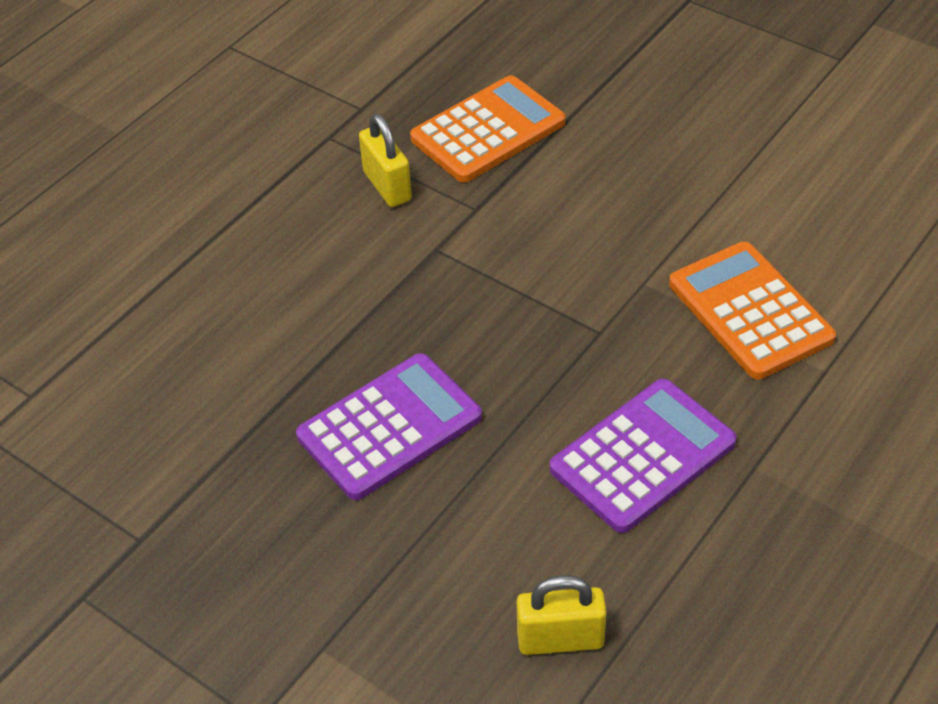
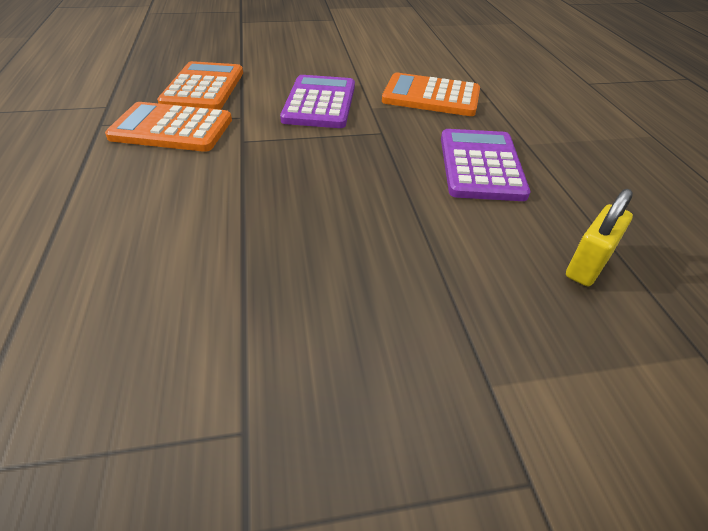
camera: 50 degrees left, 5 degrees down
(387, 186) = (172, 129): yellow padlock -> orange calculator
(389, 427) = (337, 230): purple calculator -> purple calculator (320, 103)

